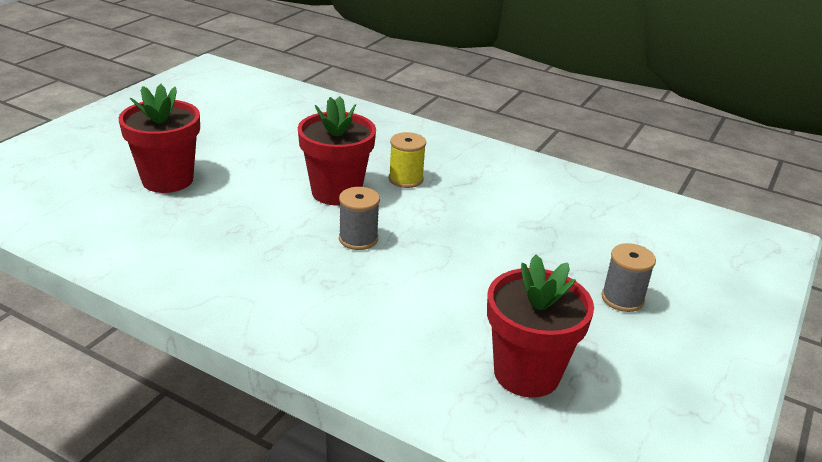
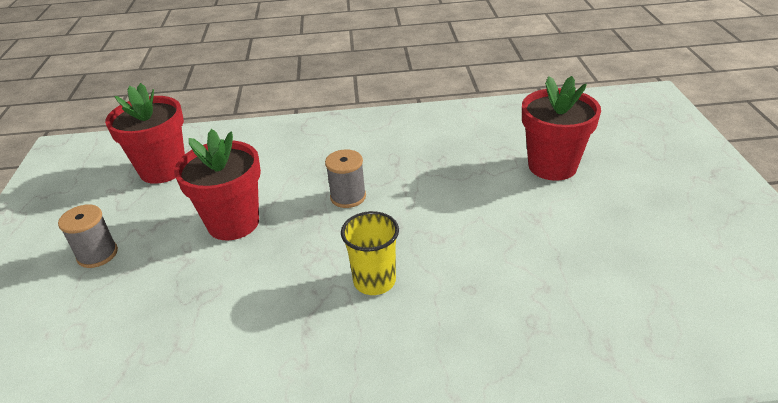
camera: 150 degrees right, 5 degrees up
(336, 192) = (417, 228): red flower pot -> red flower pot (233, 223)
(406, 179) = (374, 281): yellow spool -> yellow cup

